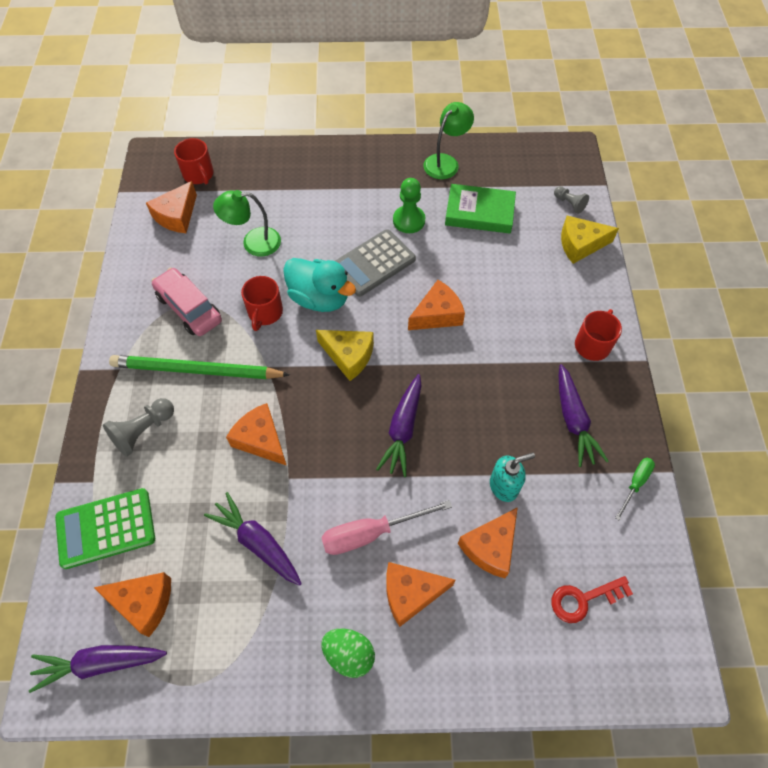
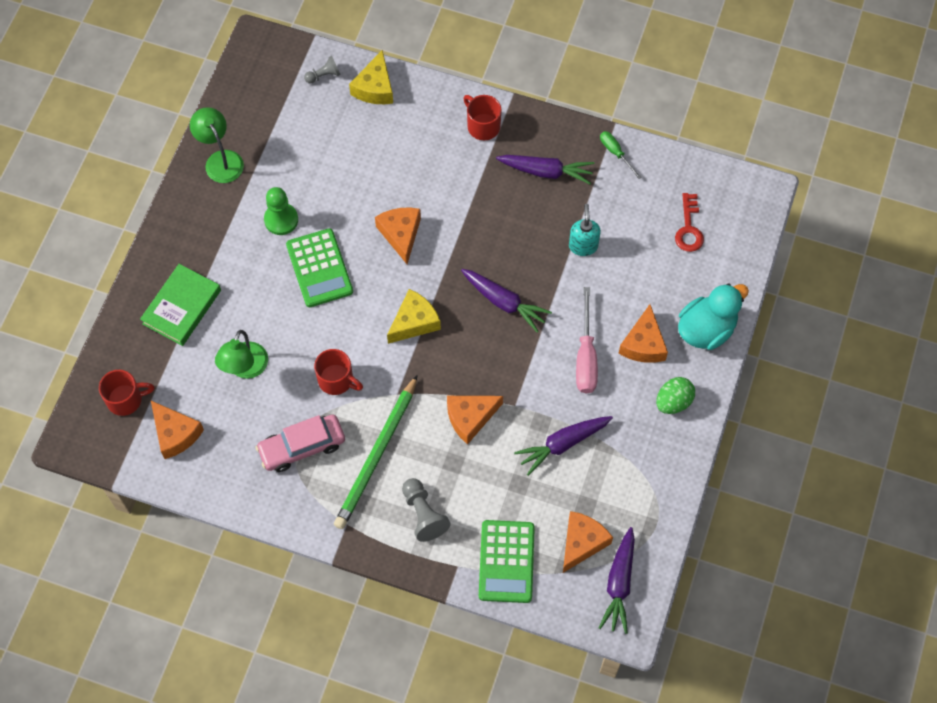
camera: 70 degrees left, 5 degrees up
(319, 298) = (340, 327): turquoise duck -> turquoise duck (706, 329)
(373, 263) = (319, 268): grey calculator -> green calculator
(479, 212) = (299, 155): green book -> green book (182, 307)
(490, 547) = (628, 275): orange cheese -> none

